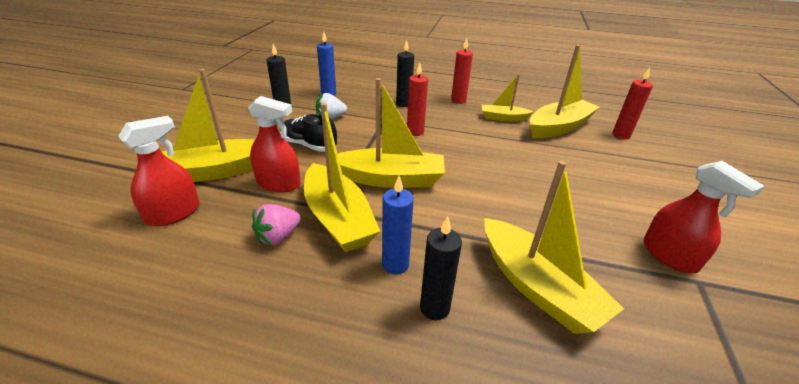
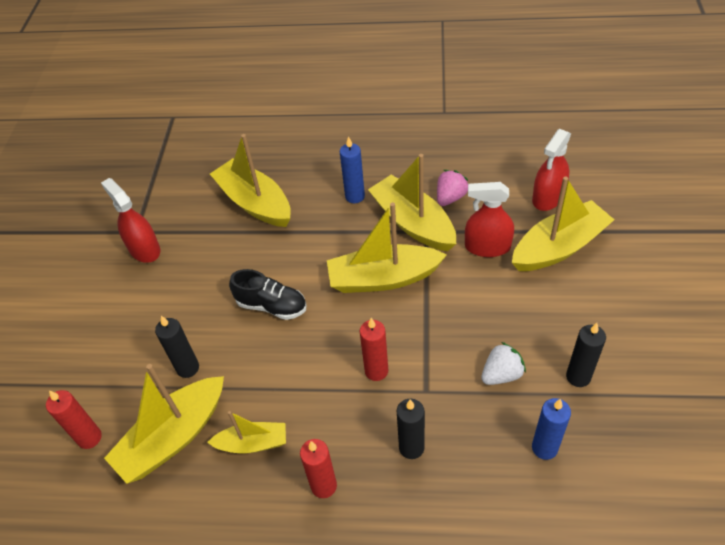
camera: 175 degrees right, 15 degrees up
(308, 145) = (494, 309): black shoe -> black shoe (271, 306)
(434, 308) = (323, 176): black candle -> black candle (188, 368)

